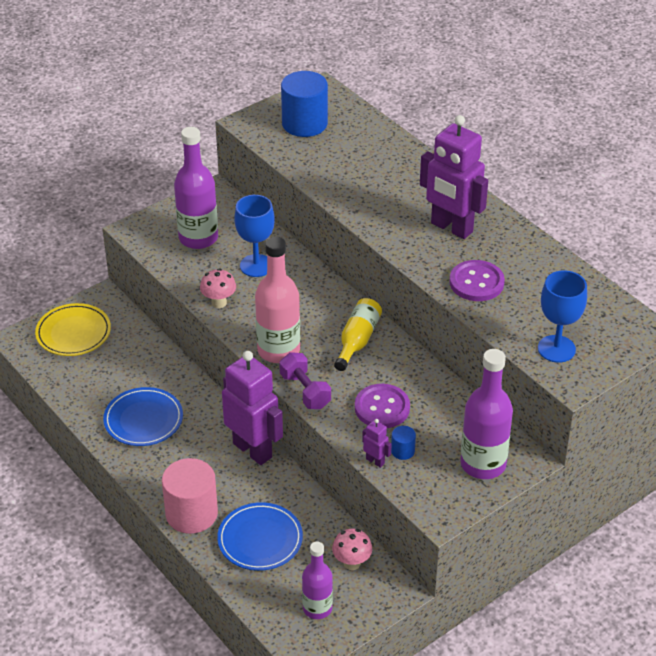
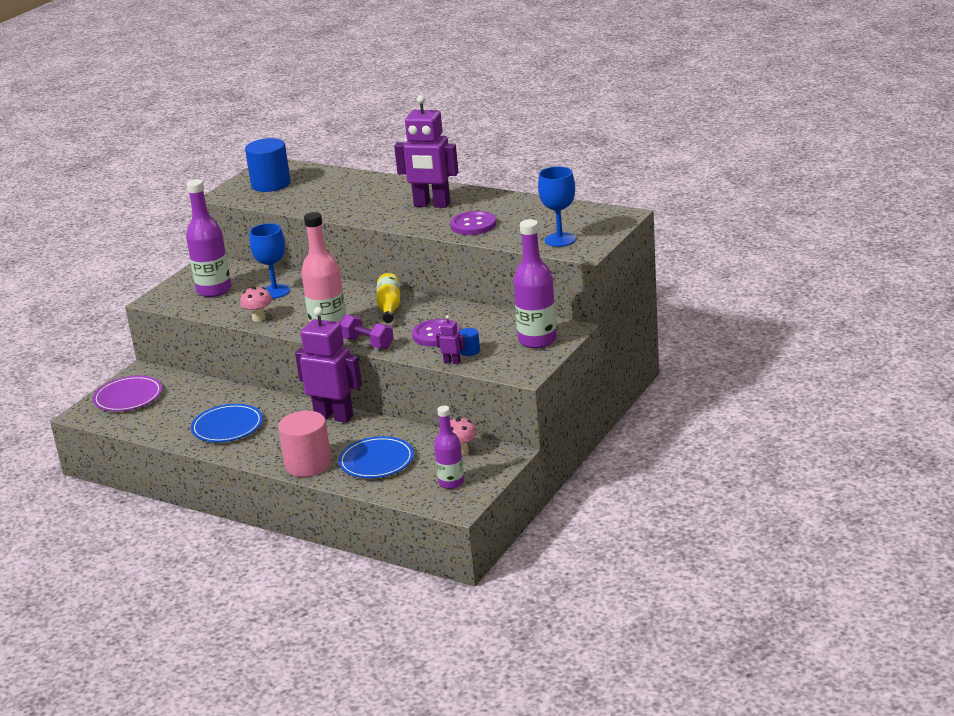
camera: 20 degrees left, 15 degrees down
(73, 333) = (128, 397): yellow plate -> purple plate

